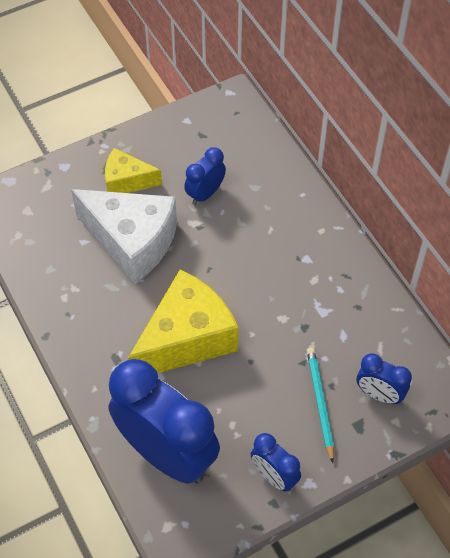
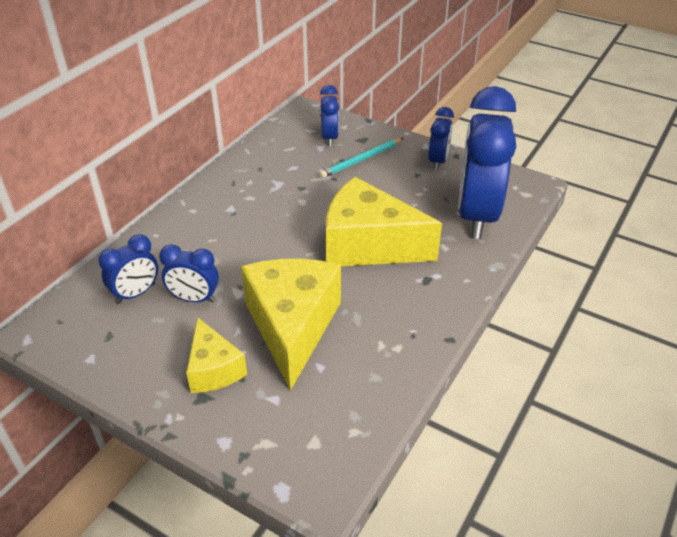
camera: 120 degrees left, 15 degrees down
(132, 241) = (292, 327): white cheese -> yellow cheese
(235, 161) = (136, 293): none -> blue clock

